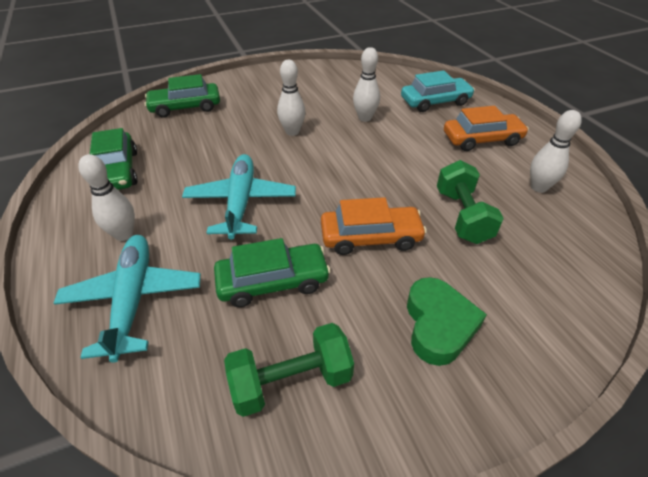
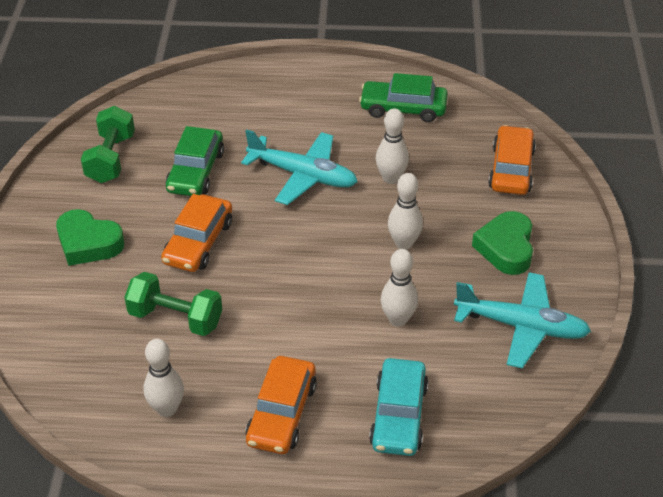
camera: 115 degrees right, 0 degrees up
(124, 234) = (306, 104): white bowling pin -> white bowling pin (391, 178)
(133, 299) = (232, 103): turquoise plane -> turquoise plane (521, 326)
(185, 107) = (511, 169): green car -> orange car
(270, 95) = (506, 248): none -> green heart

